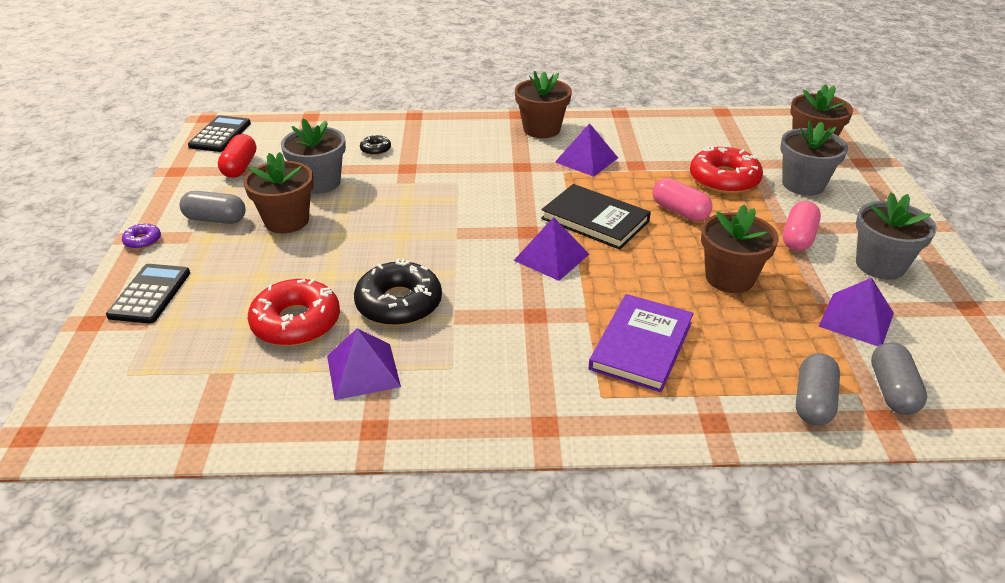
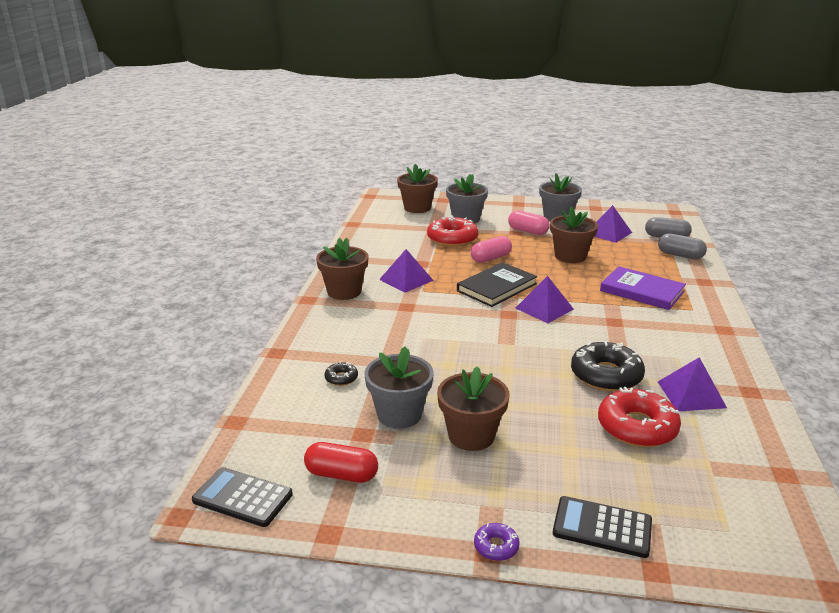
camera: 80 degrees left, 10 degrees down
(215, 219) = (458, 487): grey capsule -> none

